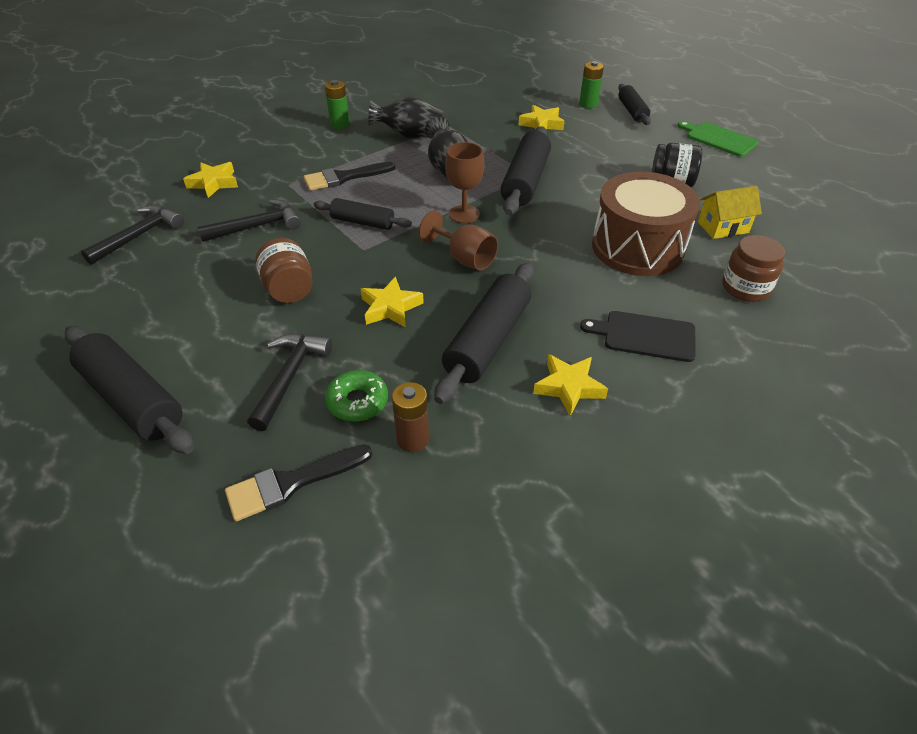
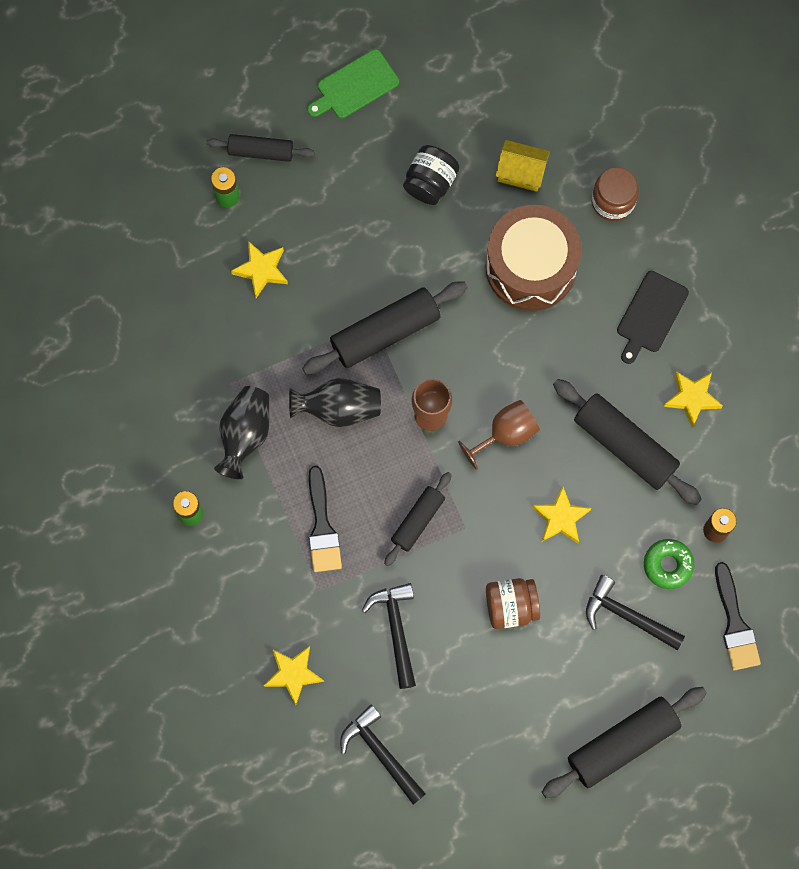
camera: 75 degrees left, 30 degrees up
(525, 181) = (385, 332): black rolling pin -> black rolling pin turned 60 degrees counterclockwise
(723, 227) = (521, 172): yellow house -> yellow house turned 75 degrees counterclockwise

